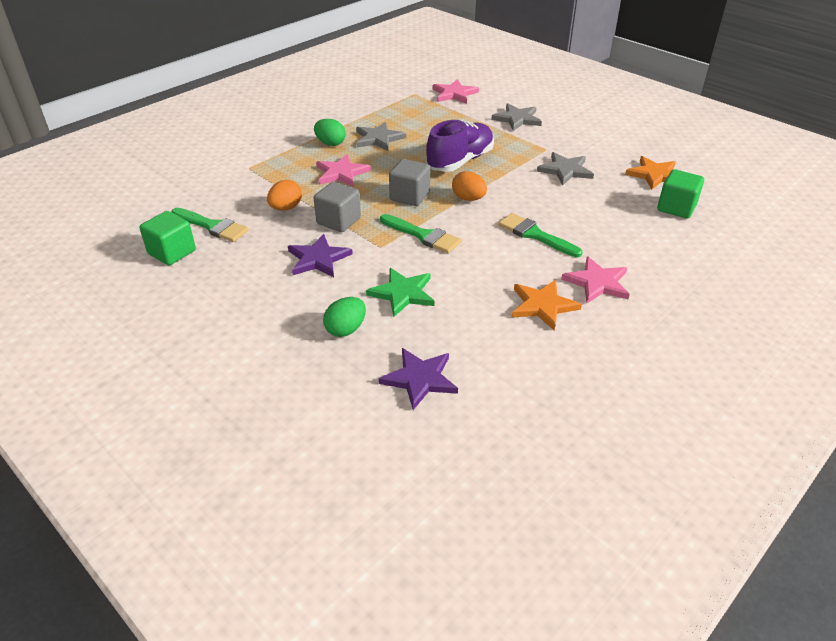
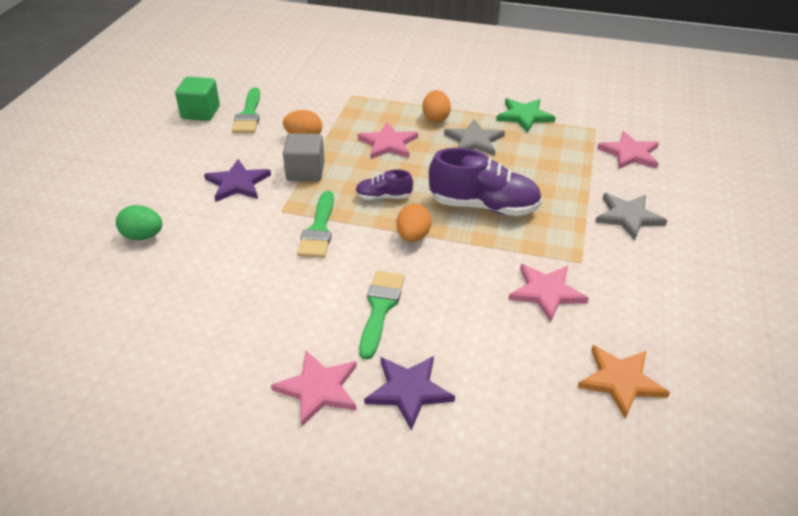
camera: 60 degrees right, 0 degrees up
(330, 143) = (435, 118): green egg -> orange egg
(403, 293) = (214, 250): green star -> green star (524, 116)
(410, 196) = (383, 197): grey cube -> purple shoe
(420, 379) = (91, 304): purple star -> purple star (408, 391)
(543, 305) = (247, 354): orange star -> none
(565, 170) = (546, 292): grey star -> pink star
(676, 208) = (553, 426): green cube -> none

